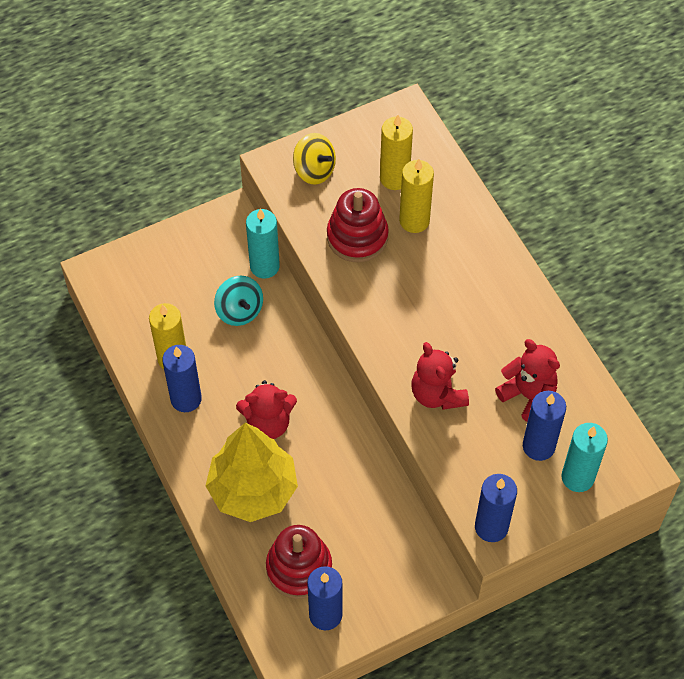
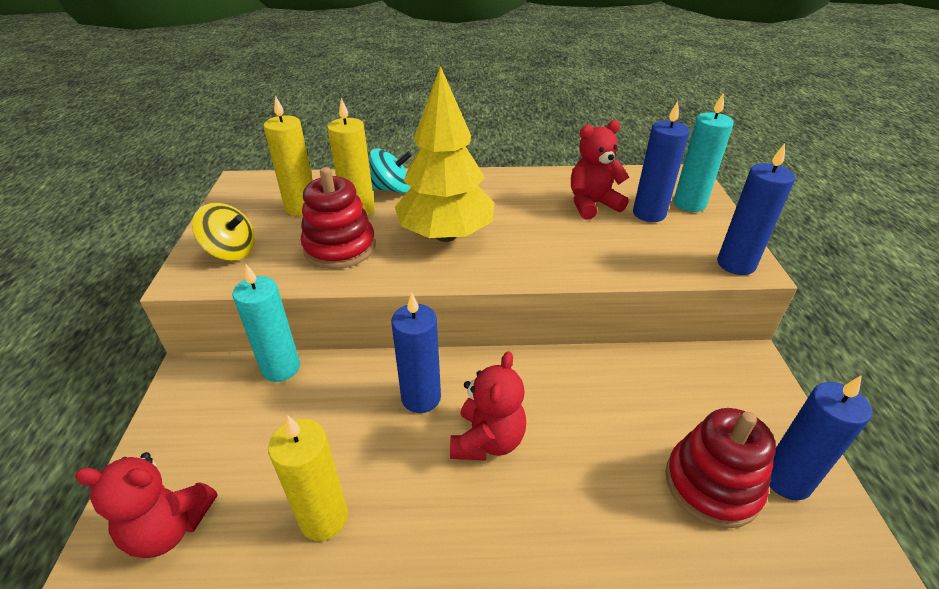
camera: 65 degrees left, 20 degrees down
(186, 399) = (397, 526): blue candle -> blue candle (421, 397)
(239, 310) = (316, 412): turquoise spinning top -> turquoise spinning top (392, 189)
(253, 490) = (578, 494): yellow tree -> yellow tree (446, 235)
(314, 170) = (231, 251): yellow spinning top -> yellow spinning top turned 45 degrees clockwise
(437, 394) = (563, 252): red teddy bear -> red teddy bear (169, 528)

